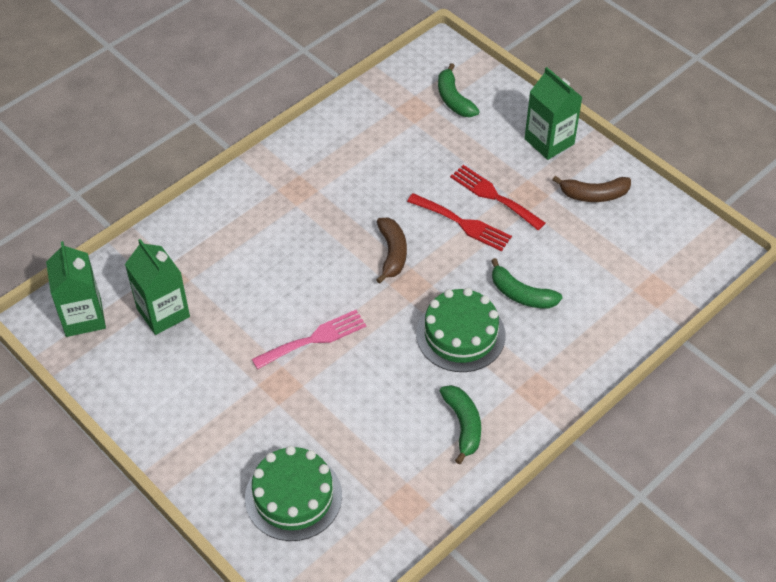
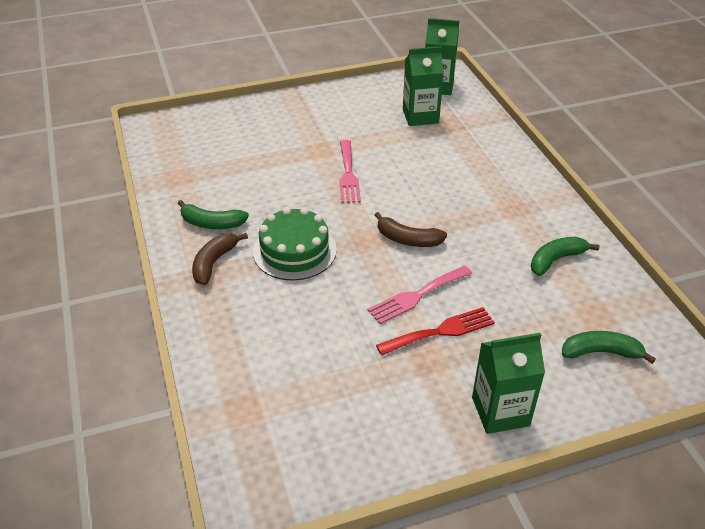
camera: 115 degrees right, 10 degrees down
(293, 496) = (228, 133): green cake -> none
(463, 223) = (417, 296): red fork -> pink fork
(521, 294) = (308, 304): green banana -> green banana (556, 260)
(594, 195) = (399, 417): brown banana -> brown banana (214, 262)

